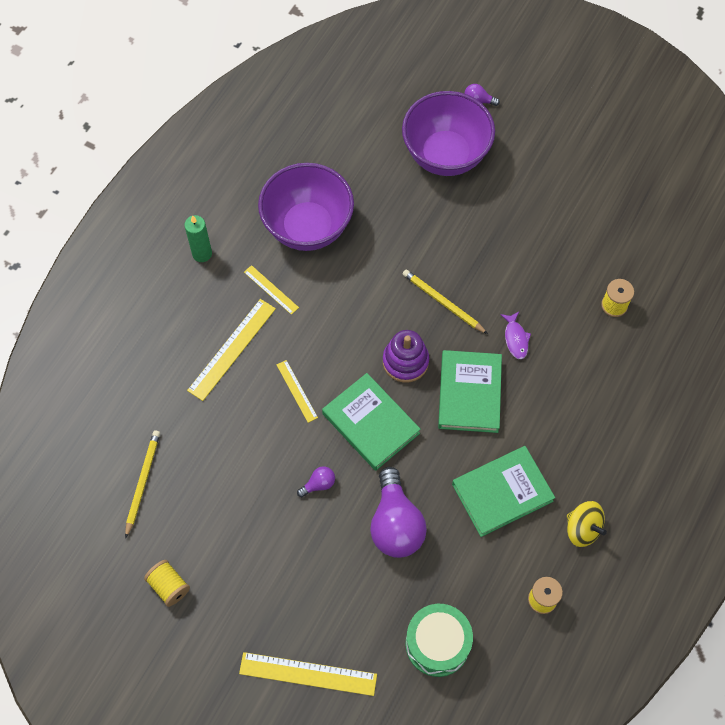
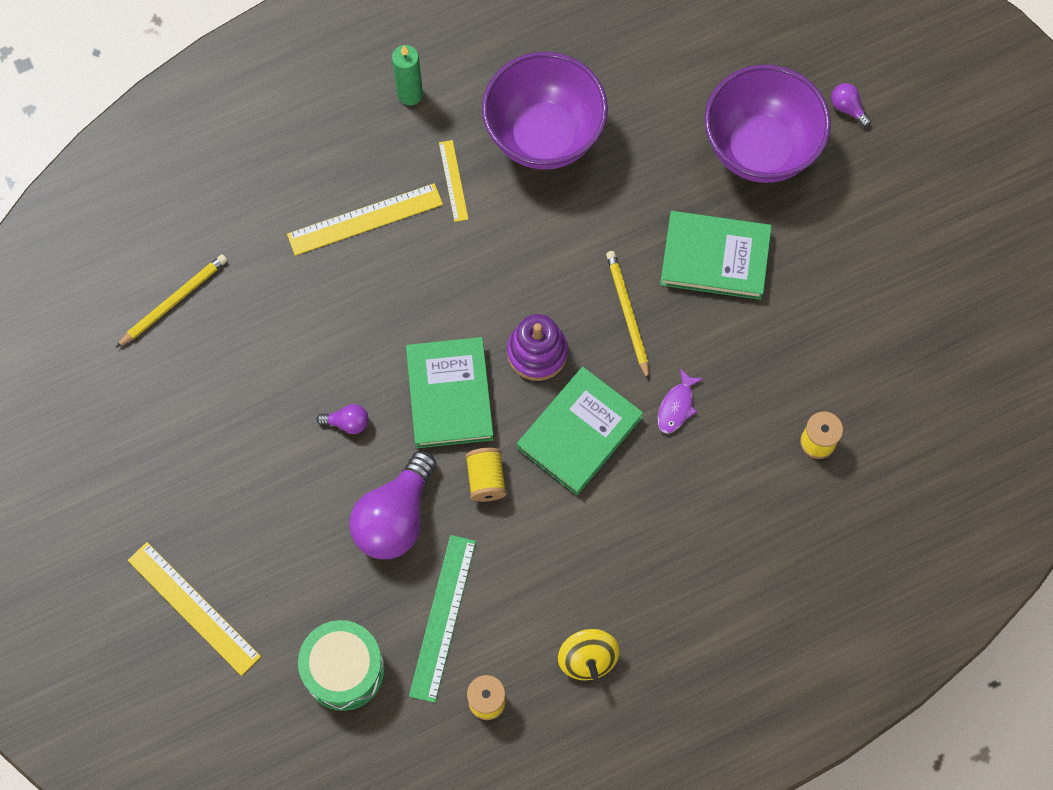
camera: 35 degrees right, 5 degrees up
(169, 586) = (124, 425): yellow spool -> yellow spool (486, 479)
(296, 391) = (398, 308): yellow ruler -> none
(474, 566) = (442, 617): none -> green ruler
(502, 492) = (532, 562): green book -> green book (715, 258)

